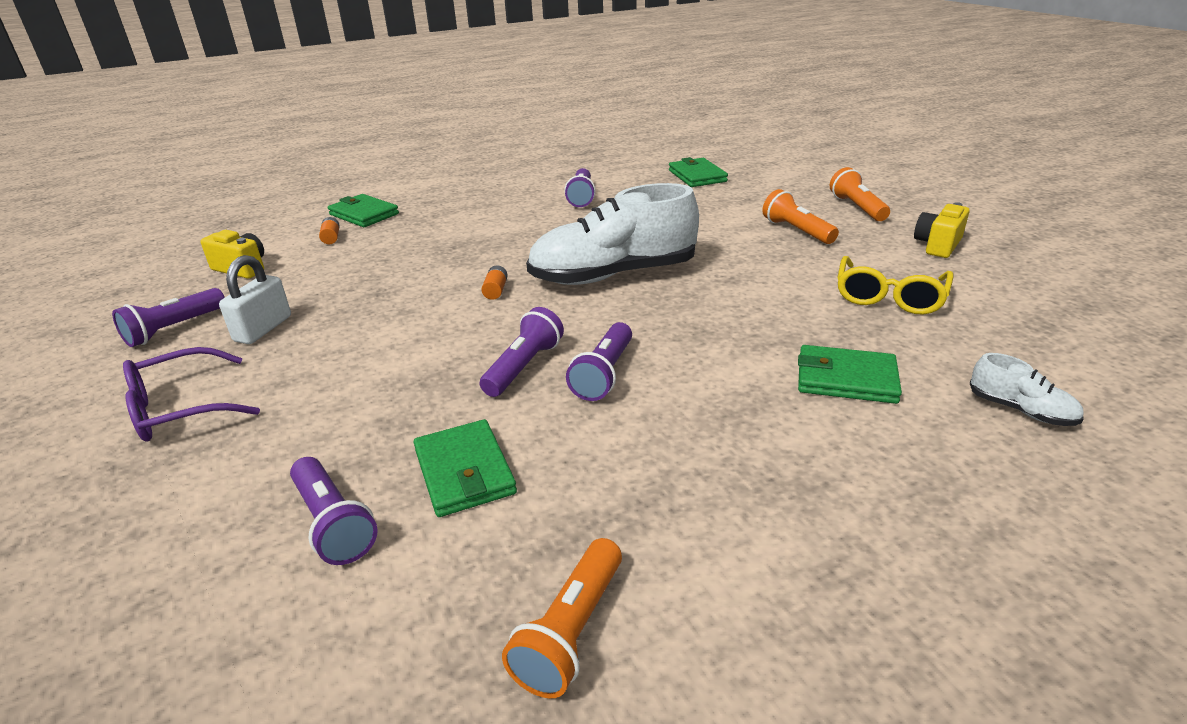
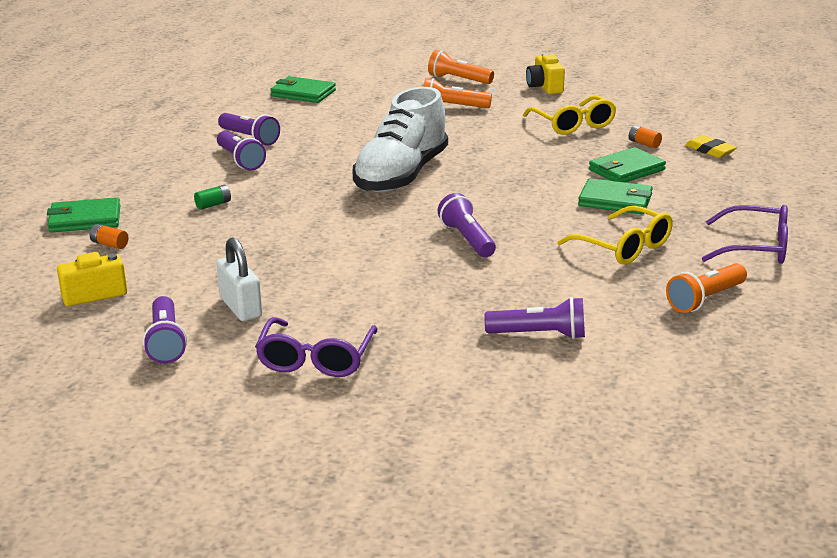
camera: 50 degrees left, 5 degrees down
(444, 237) = (213, 204): none -> green battery
(464, 472) = (549, 288): green wallet -> green wallet (615, 200)
(495, 290) = (347, 215): orange battery -> orange battery (644, 144)
(571, 632) = (705, 299): orange flashlight -> orange flashlight turned 75 degrees clockwise
(604, 374) = (517, 221): purple flashlight -> purple flashlight (240, 160)
(639, 477) = (624, 247): none -> yellow glasses
(806, 605) = (756, 248): none -> purple glasses
(1020, 410) = (710, 150): white shoe -> yellow eraser

